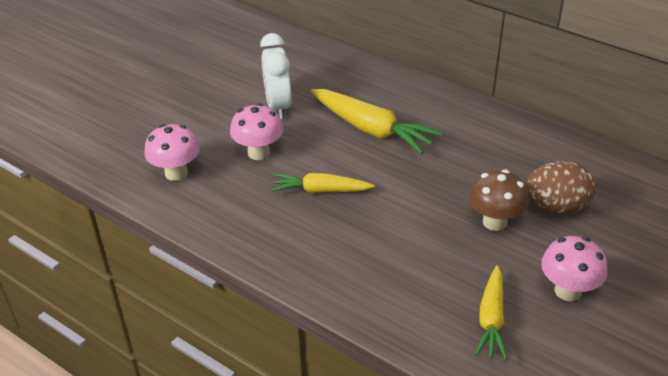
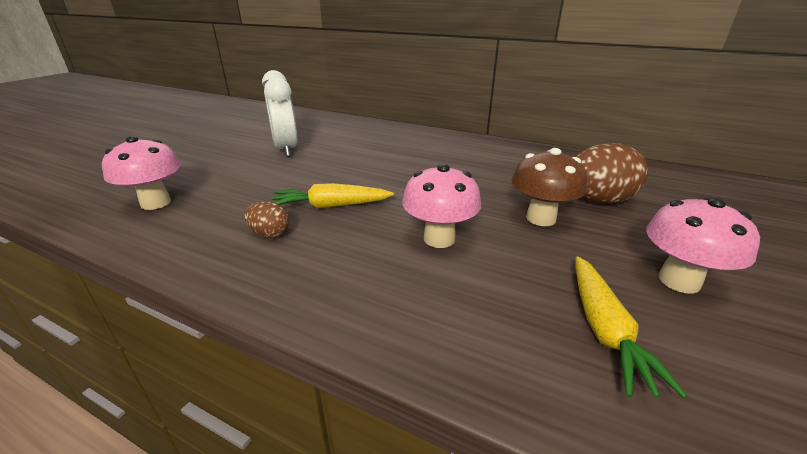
camera: 10 degrees left, 10 degrees down
(258, 153) = (260, 181): pink mushroom -> pink mushroom (439, 239)
(273, 216) = (270, 234): none -> brown egg
(372, 129) = (381, 158): yellow carrot -> none

